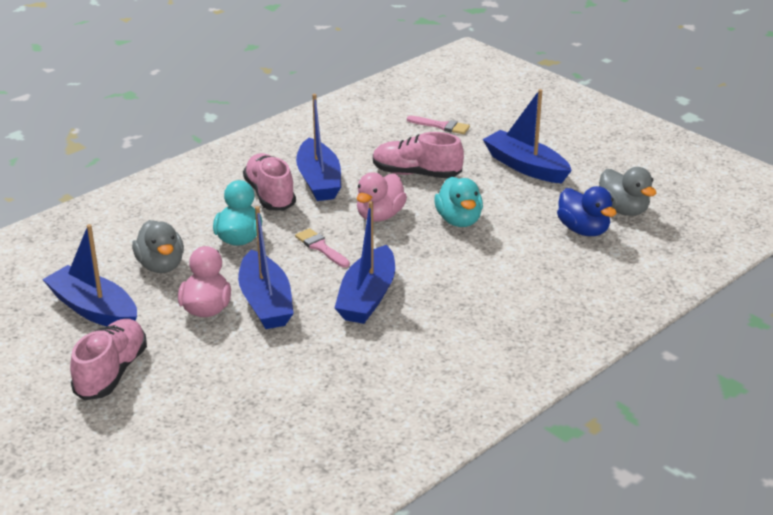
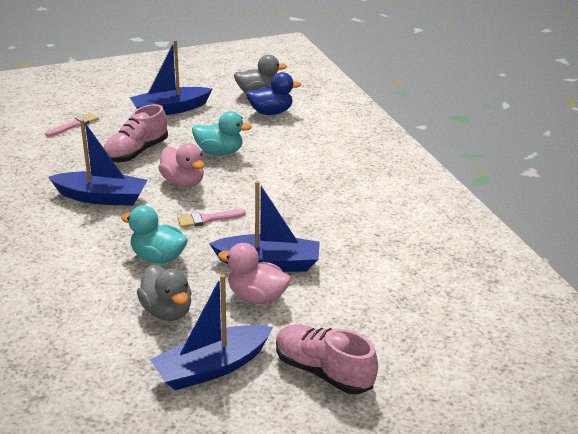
camera: 70 degrees left, 0 degrees up
(161, 266) = (167, 311): grey duck -> grey duck turned 60 degrees clockwise
(270, 195) = (100, 226): pink shoe -> none
(367, 297) = (293, 214): blue boat -> none

